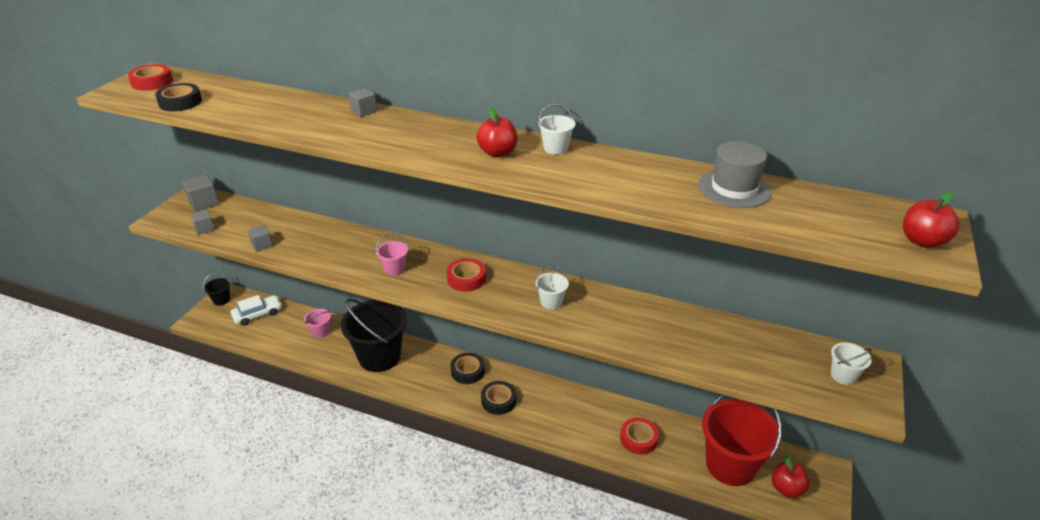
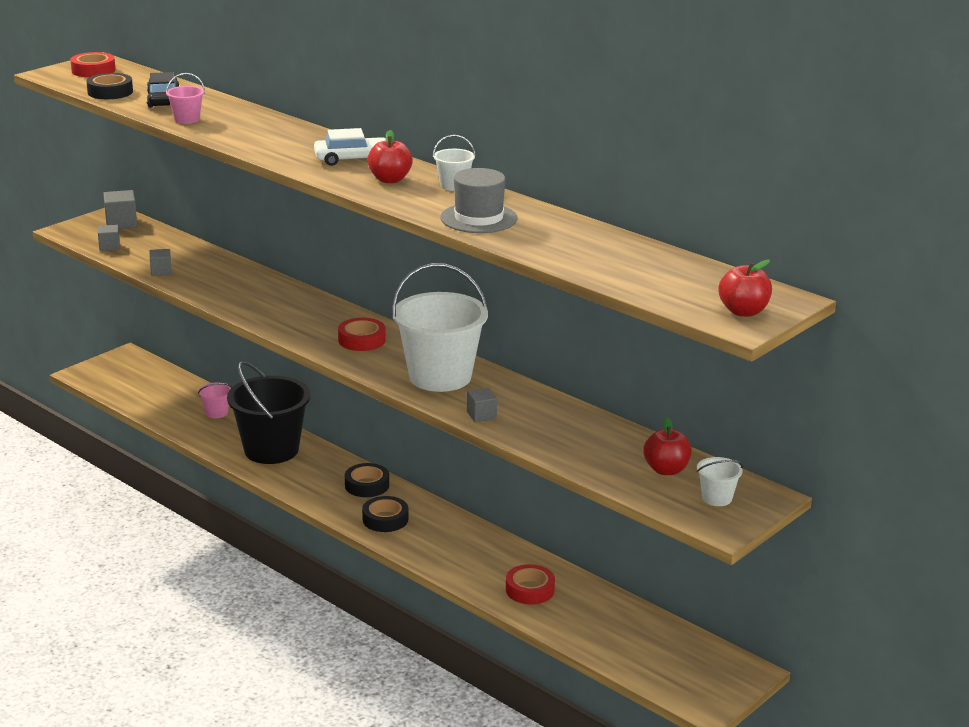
camera: 20 degrees right, 10 degrees down
(221, 300) = (119, 360): black bucket -> none
(235, 102) = (164, 100): none -> black car
(257, 314) = (153, 382): white car -> white car (352, 159)
(364, 111) = (286, 125): grey cube -> grey cube (481, 415)
(394, 269) = (289, 317): pink bucket -> pink bucket (187, 119)
(551, 302) = (440, 377): white bucket -> white bucket, size x2.35
(730, 465) = (625, 638): red bucket -> none
(734, 188) = (602, 244): grey hat -> grey hat (478, 218)
(786, 489) = (678, 673): red apple -> red apple (666, 470)

